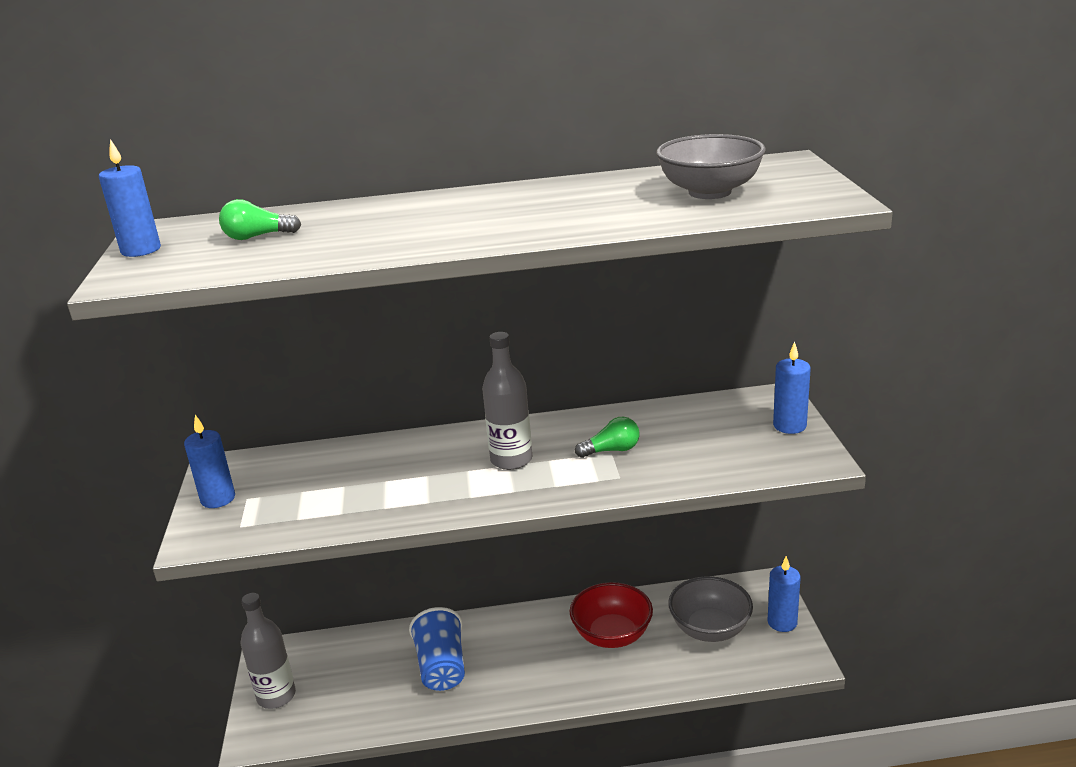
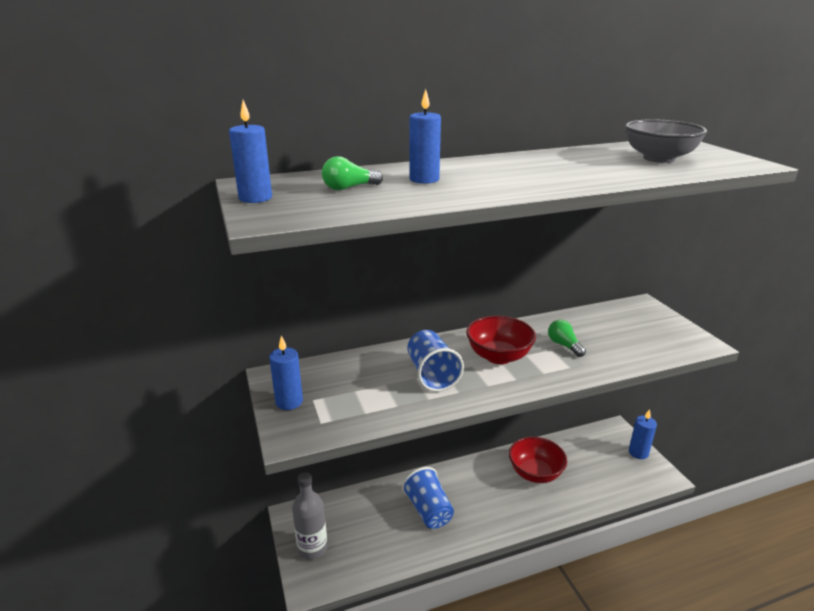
camera: 15 degrees left, 0 degrees up
(408, 478) = (432, 374): none -> blue cup
(511, 460) = (498, 356): grey bottle -> red bowl
(612, 450) = (564, 345): green light bulb -> green light bulb turned 90 degrees counterclockwise
(710, 629) = (596, 462): grey bowl -> none
(789, 426) = (667, 322): blue candle -> blue candle (424, 179)

